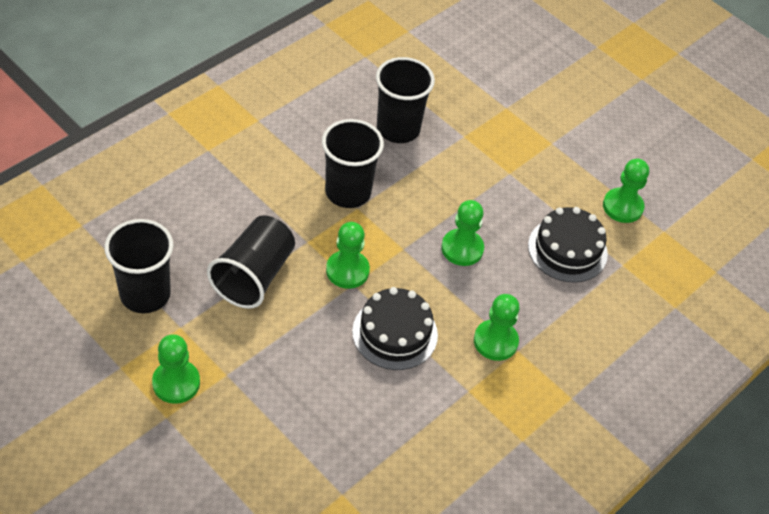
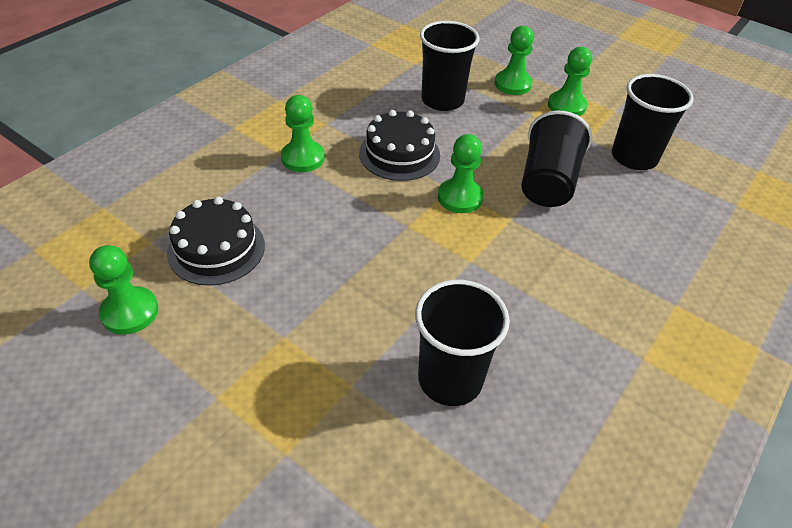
camera: 175 degrees right, 5 degrees down
(348, 192) = (488, 277): black cup -> black cup (442, 100)
(462, 248) = (342, 233): green pawn -> green pawn (512, 84)

